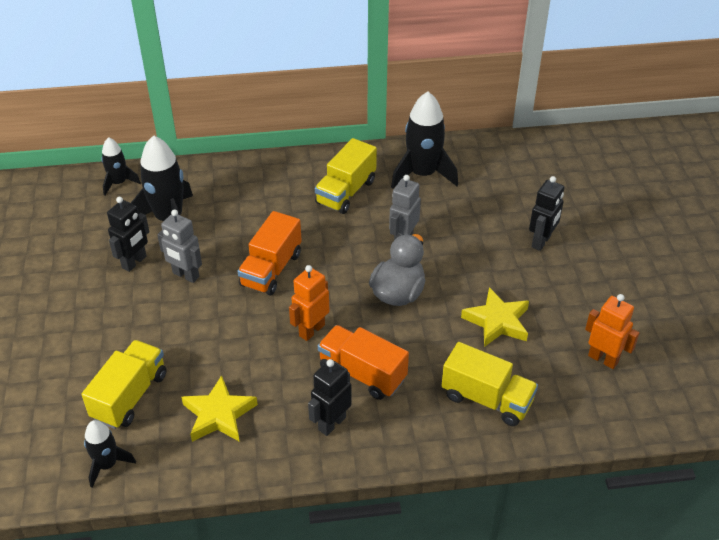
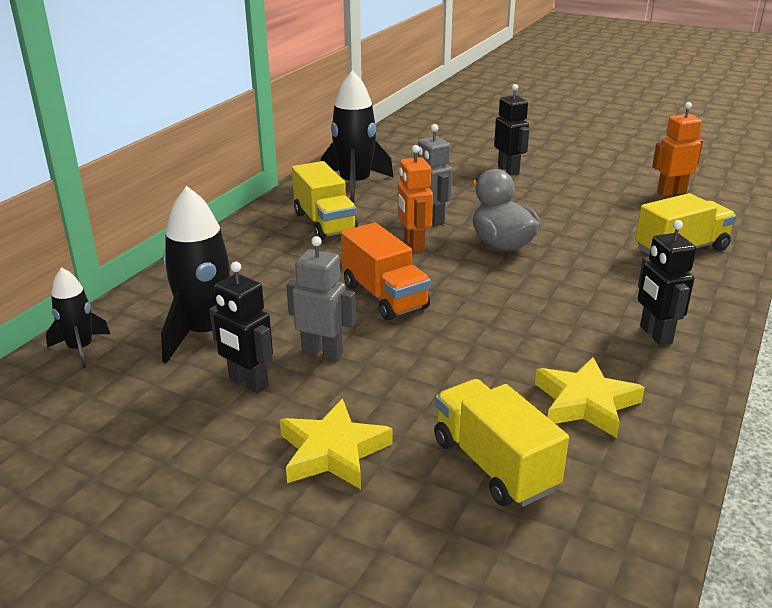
camera: 55 degrees left, 15 degrees down
(107, 465) = (610, 527): black rocket -> none
(134, 262) = (248, 383): black robot -> black robot turned 150 degrees clockwise
(185, 275) = (322, 353): grey robot -> grey robot turned 135 degrees counterclockwise
(311, 330) = (505, 303): orange robot -> orange robot (413, 245)
(362, 373) = (596, 296): orange truck -> none
(497, 321) = (587, 215): yellow star -> yellow star (333, 452)

